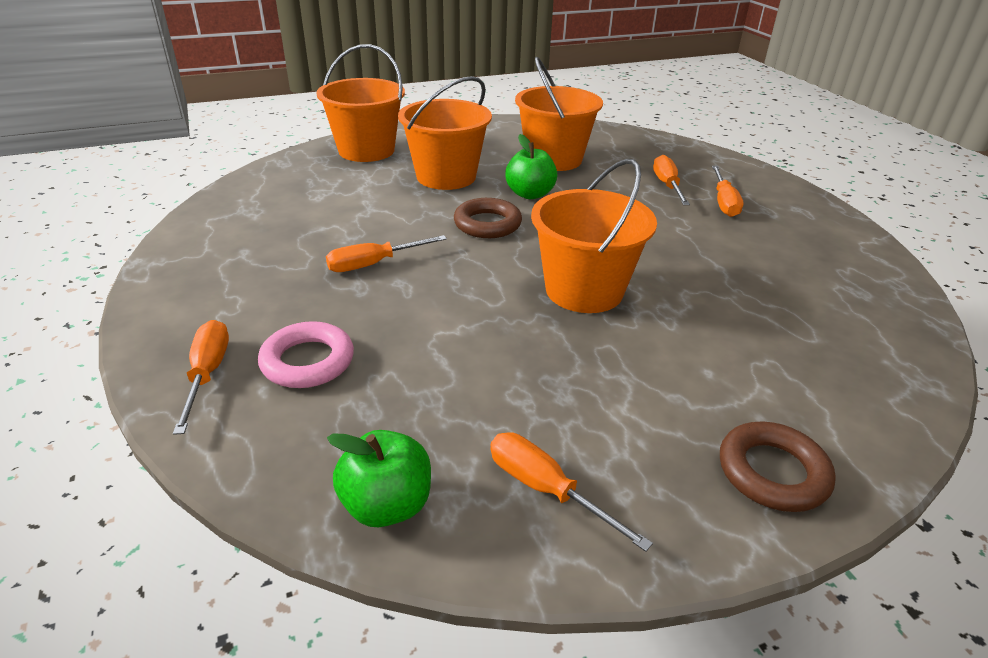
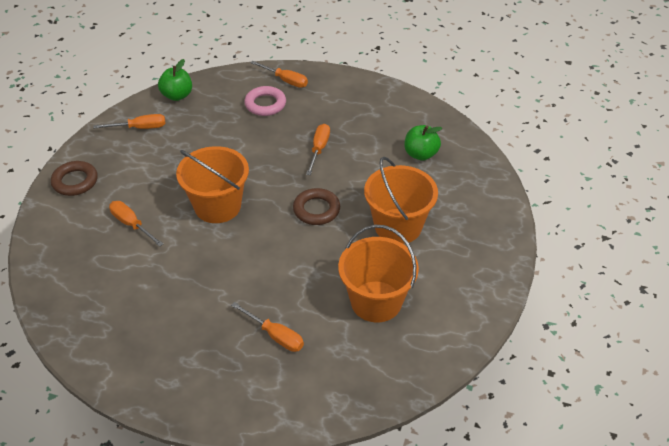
camera: 130 degrees right, 10 degrees up
(366, 150) = (478, 208): orange bucket -> none
(530, 194) = (334, 251): green apple -> green apple (420, 154)
(724, 202) = (223, 346): orange screwdriver -> orange screwdriver (131, 224)

